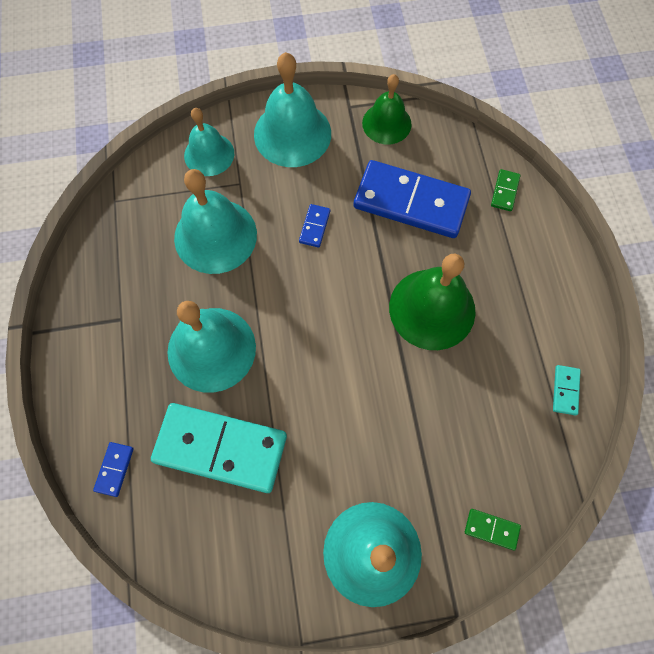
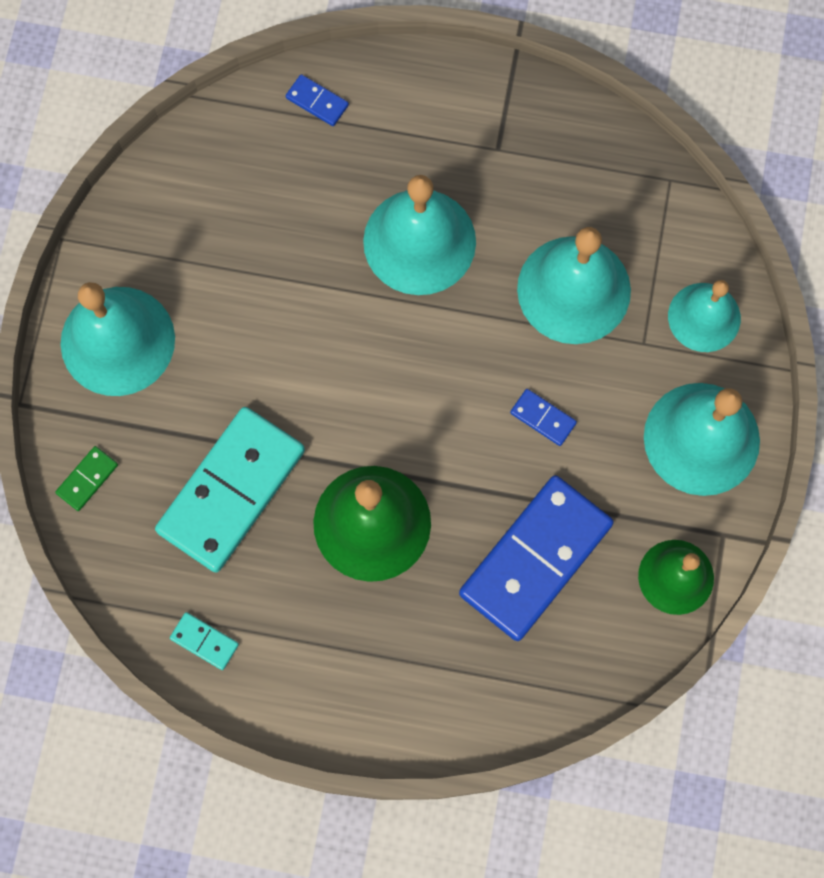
camera: 110 degrees right, 5 degrees up
(221, 448) = (296, 218): turquoise domino -> turquoise domino (232, 491)
(505, 191) = (506, 697): green domino -> none

